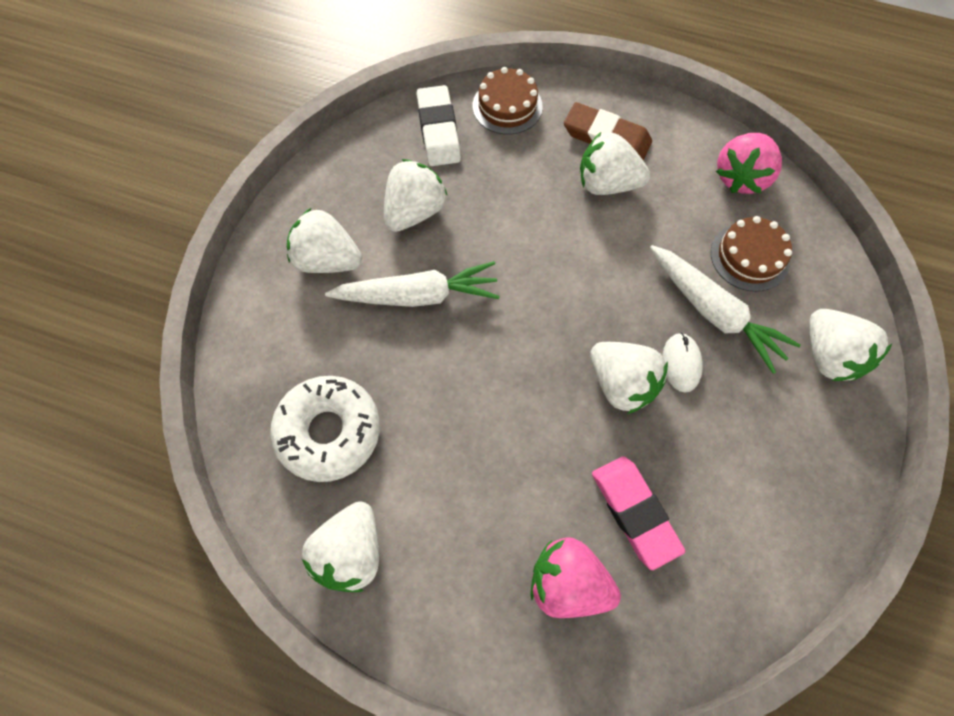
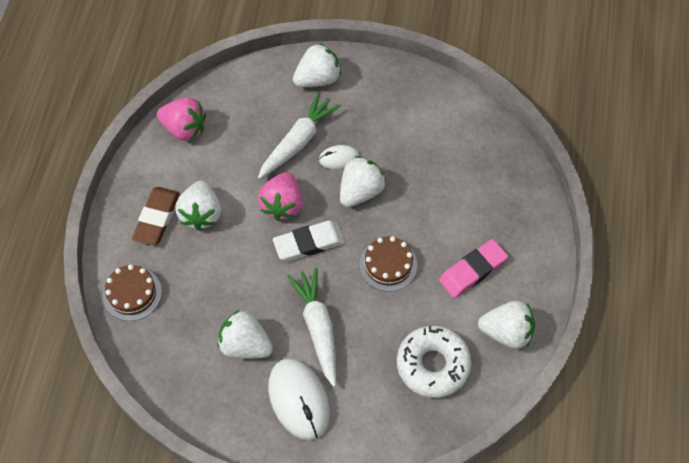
camera: 100 degrees left, 5 degrees down
(327, 260) = (299, 400): white strawberry -> white mouse
(438, 130) = (163, 342): white eraser -> white eraser (309, 243)
(568, 582) = (492, 208): pink strawberry -> pink strawberry (283, 205)
(634, 512) = (442, 177): pink eraser -> pink eraser (472, 270)
(749, 257) = (251, 122): brown cake -> brown cake (388, 265)

